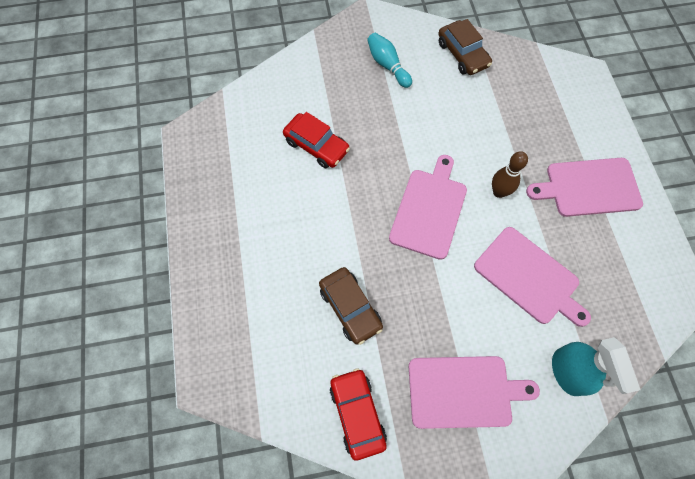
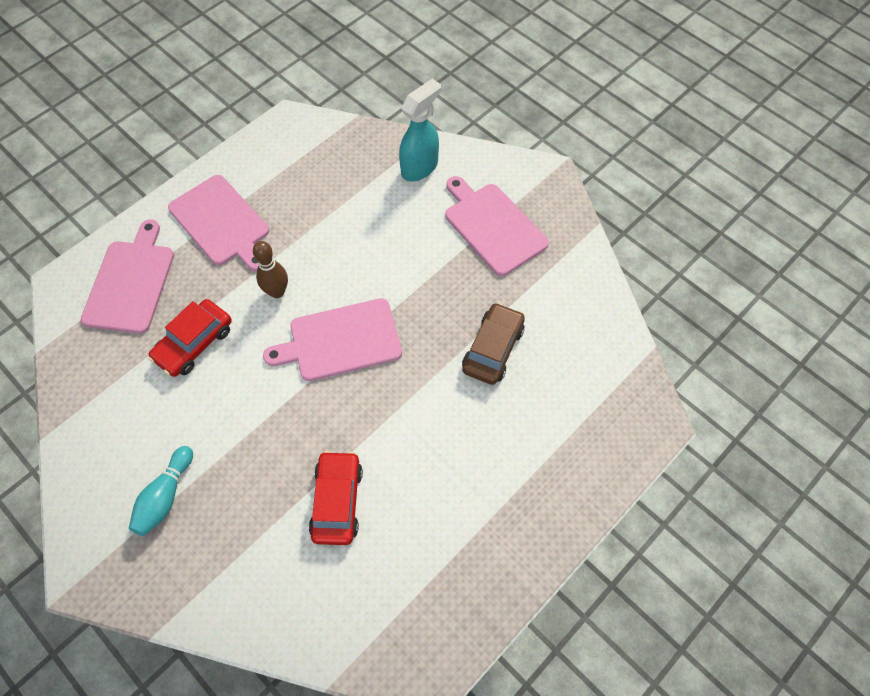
camera: 125 degrees left, 5 degrees down
(357, 414) = (574, 289): red car -> red car (194, 343)
(462, 54) = (99, 421): brown car -> none
(529, 277) = (353, 228): pink cutting board -> pink cutting board (130, 282)

